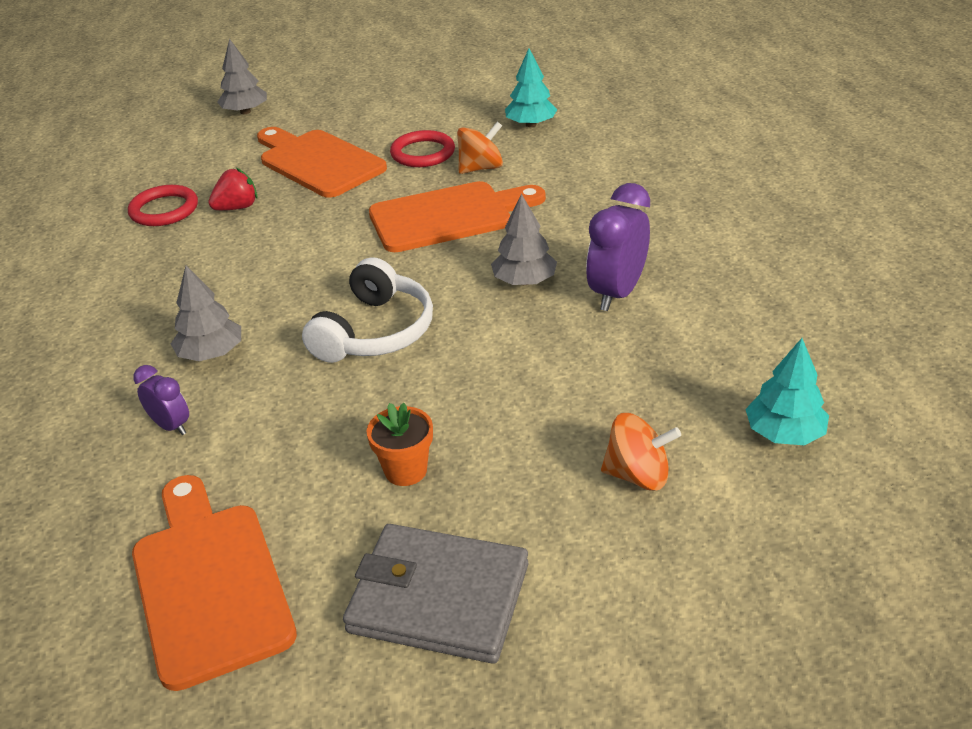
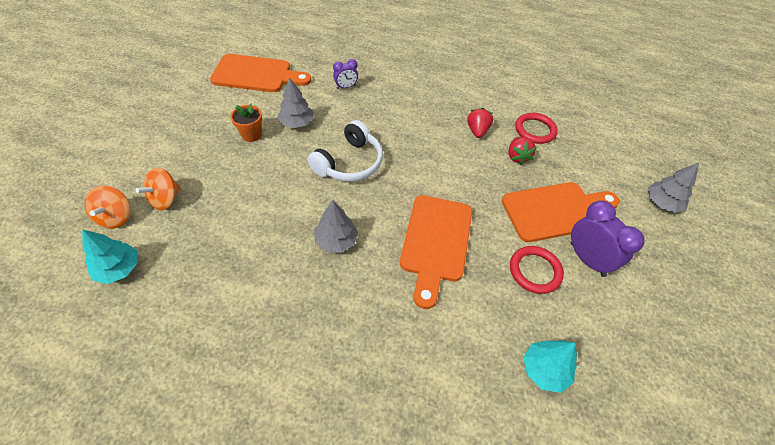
camera: 115 degrees right, 15 degrees up
(202, 251) = (477, 131): none -> red strawberry
(211, 353) = (384, 109): grey tree -> grey tree (297, 123)
(375, 332) = (349, 163): white headphones -> white headphones turned 105 degrees counterclockwise
(439, 598) = (186, 118): grey wallet -> none
(481, 168) = (489, 293): orange spinning top -> orange spinning top (116, 217)
(616, 293) = (284, 276): purple clock -> purple clock (587, 259)

